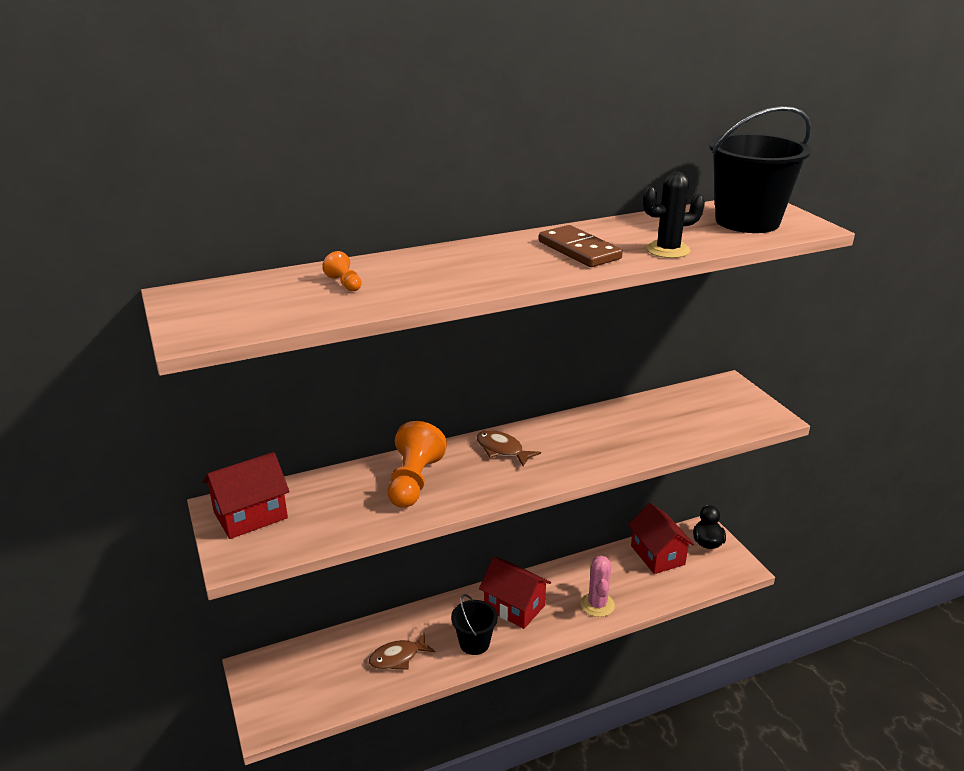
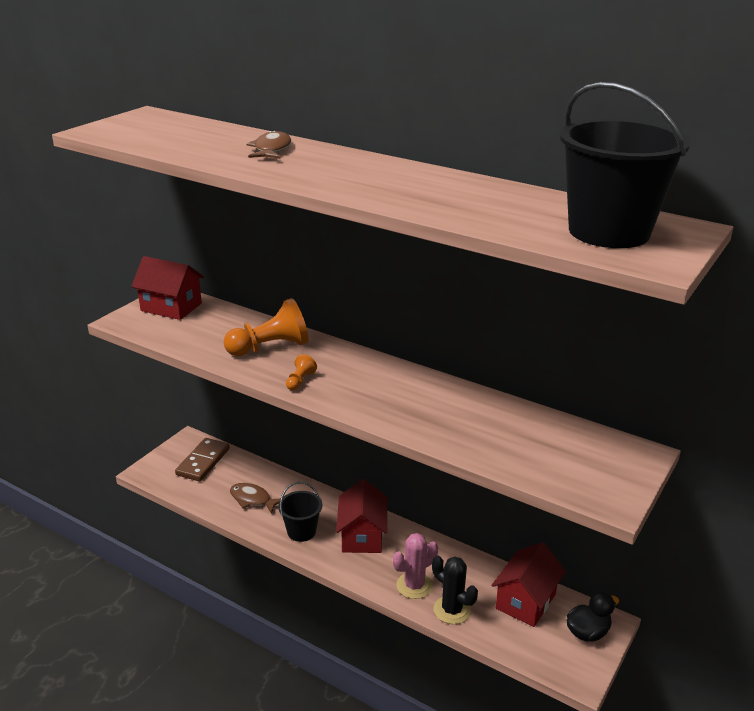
camera: 55 degrees right, 0 degrees up
(344, 283) = (219, 140): orange pawn -> orange pawn (300, 381)
(502, 450) = (356, 368): brown fish -> brown fish (271, 150)
(579, 250) = (400, 186): brown domino -> brown domino (203, 462)
(668, 250) = (459, 215): black cactus -> black cactus (452, 610)

